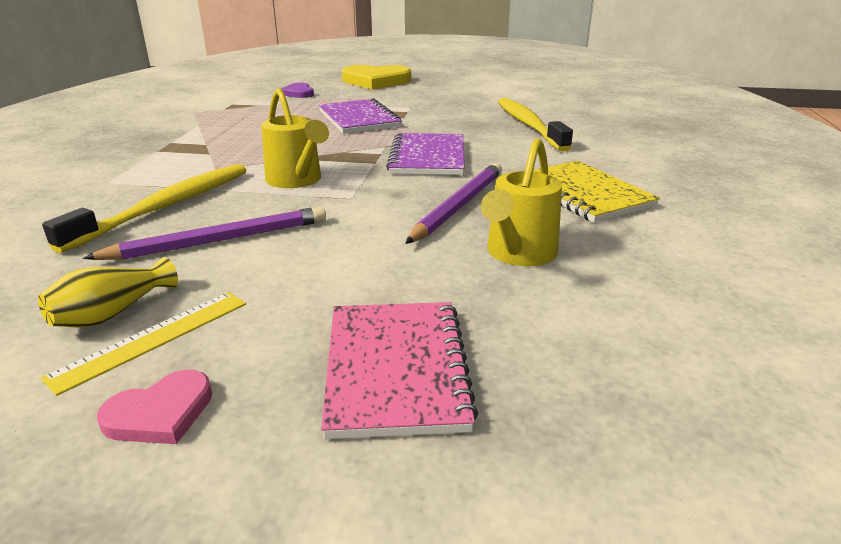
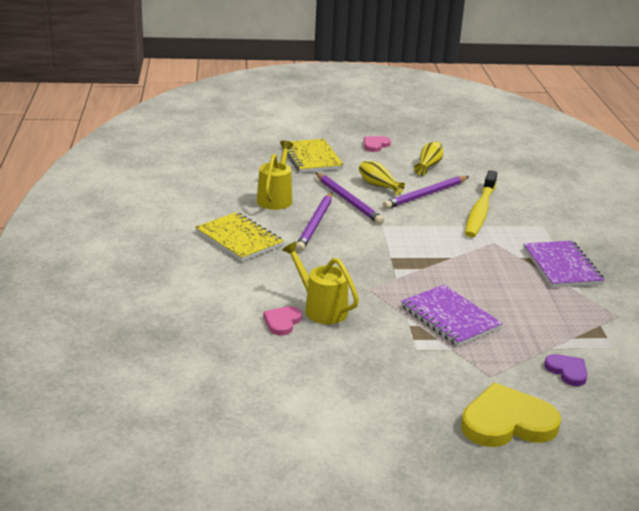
camera: 165 degrees right, 0 degrees up
(153, 339) = (402, 160): yellow ruler -> none
(290, 267) = (378, 185): none -> yellow vase
(297, 181) = (427, 236): yellow watering can -> yellow watering can (320, 308)
(378, 240) = (348, 201): none -> purple pencil
(395, 369) = (312, 158): pink notebook -> yellow notebook
(428, 157) = (355, 266): purple notebook -> purple notebook (561, 266)
(528, 125) = (282, 322): yellow toothbrush -> pink heart

